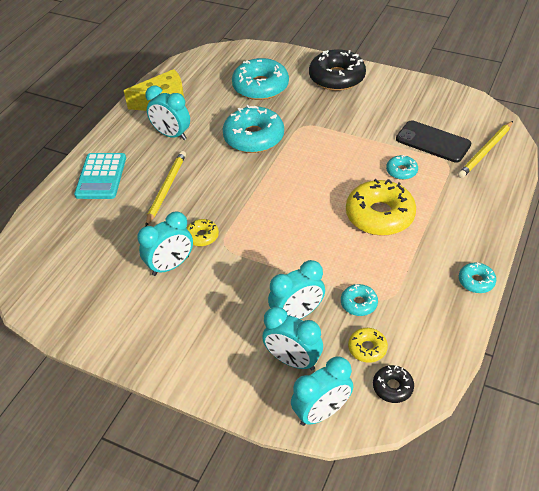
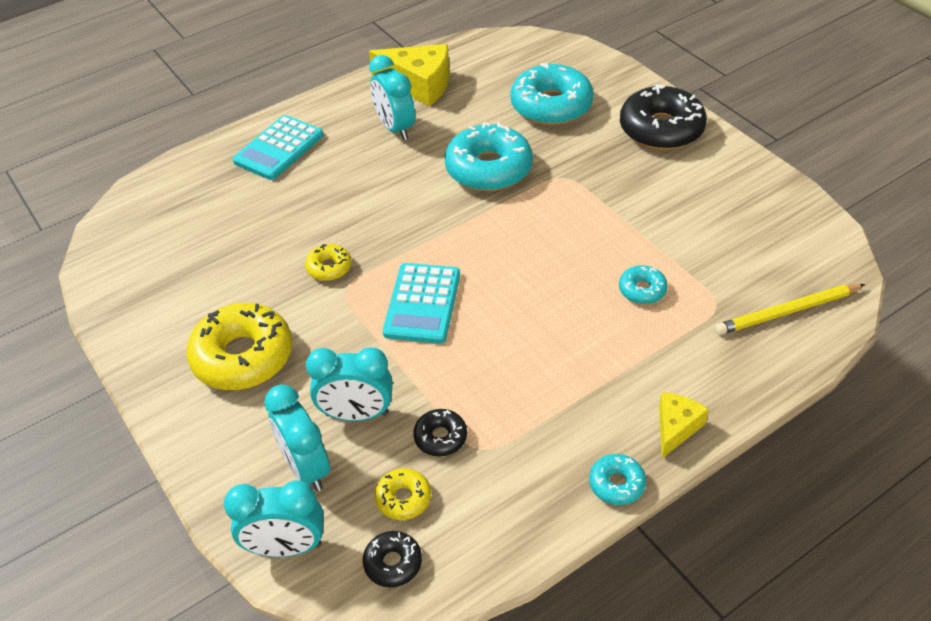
camera: 30 degrees right, 0 degrees up
(166, 188) = (336, 192): yellow pencil -> none
(170, 266) = (267, 287): turquoise clock -> none
(281, 232) = (422, 304): none -> turquoise calculator
(358, 303) = (440, 437): turquoise donut -> black donut
(379, 215) = (563, 336): yellow donut -> yellow donut (243, 356)
(433, 142) = (720, 267): black phone -> none
(481, 237) = (676, 428): none -> yellow cheese

